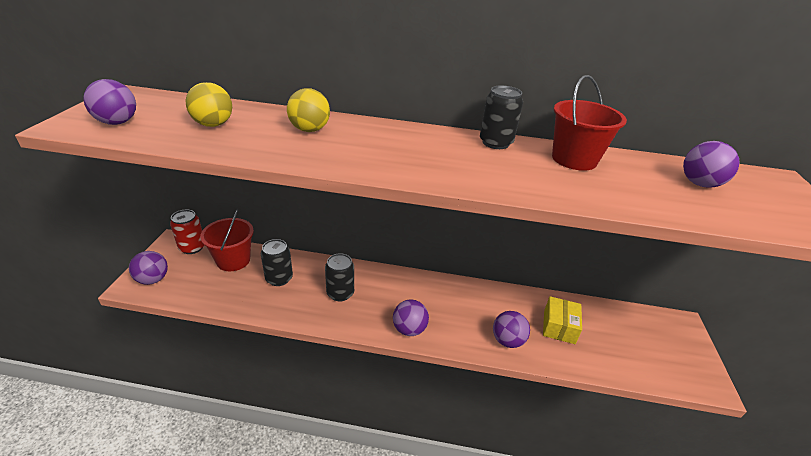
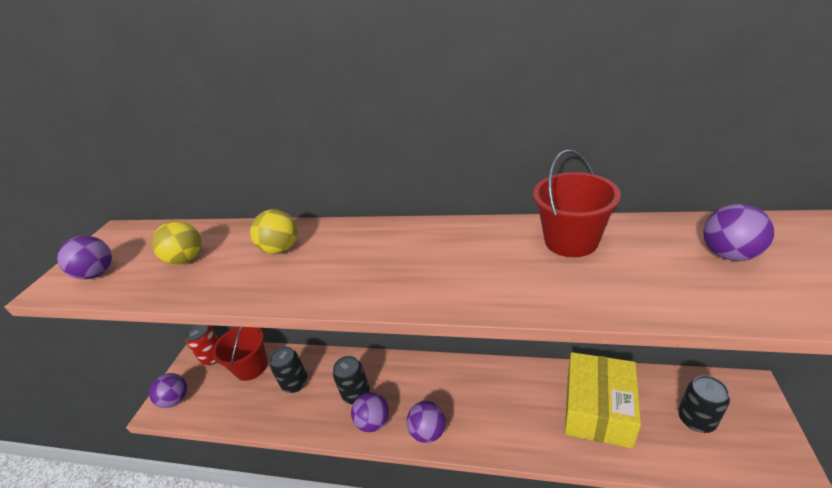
camera: 10 degrees right, 0 degrees up
(495, 143) = (480, 231): black can -> black can (696, 419)
(507, 340) = (537, 435): purple ball -> purple ball (373, 422)
(559, 327) = (597, 410): yellow box -> yellow box, size x1.70

